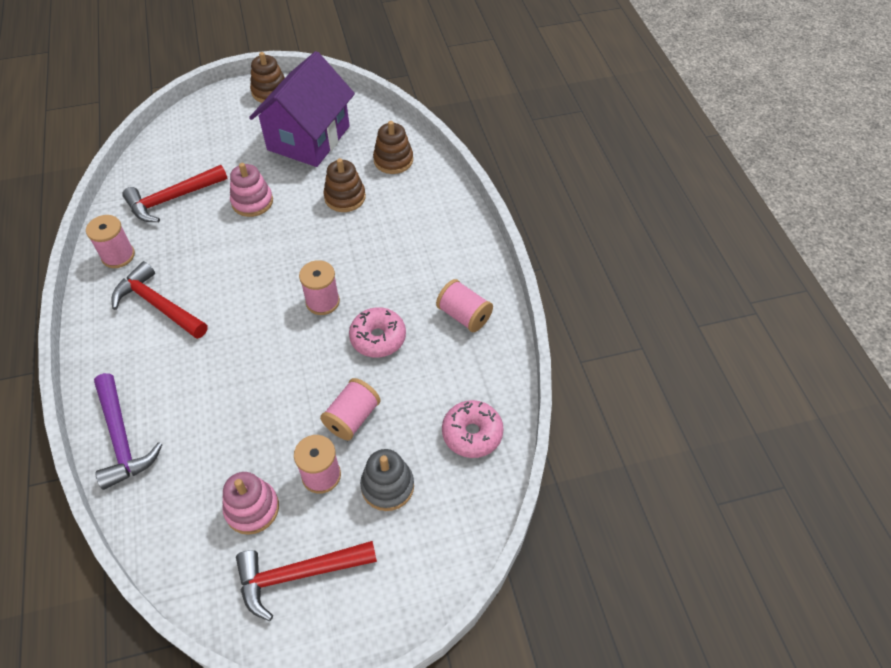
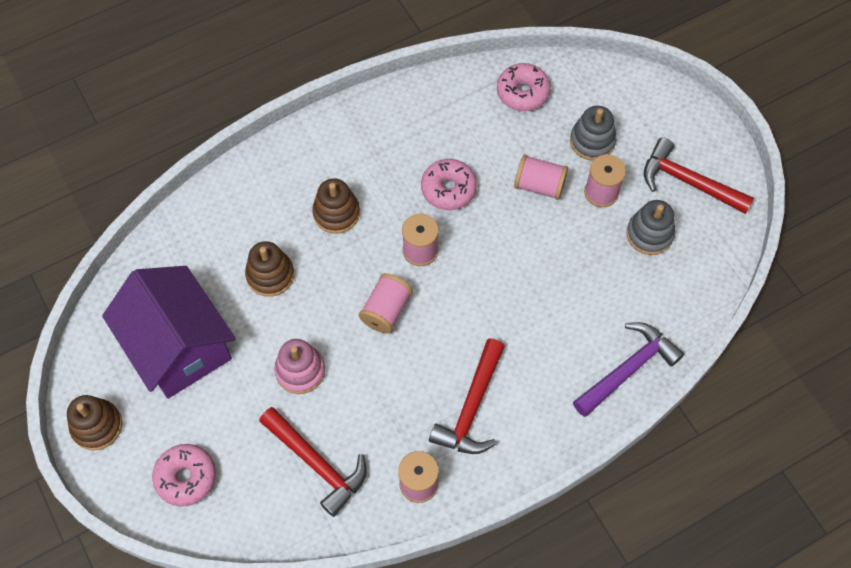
camera: 105 degrees left, 10 degrees up
(206, 129) = (186, 477): none -> pink donut
(252, 509) = (649, 234): pink stacking toy -> grey stacking toy
(298, 575) = (688, 182): red hammer -> red hammer turned 150 degrees clockwise
(308, 138) = (179, 346): purple house -> purple house turned 45 degrees clockwise
(393, 160) = (199, 242): brown stacking toy -> brown stacking toy (336, 213)
(464, 315) = (400, 125): pink spool -> pink spool (386, 310)

